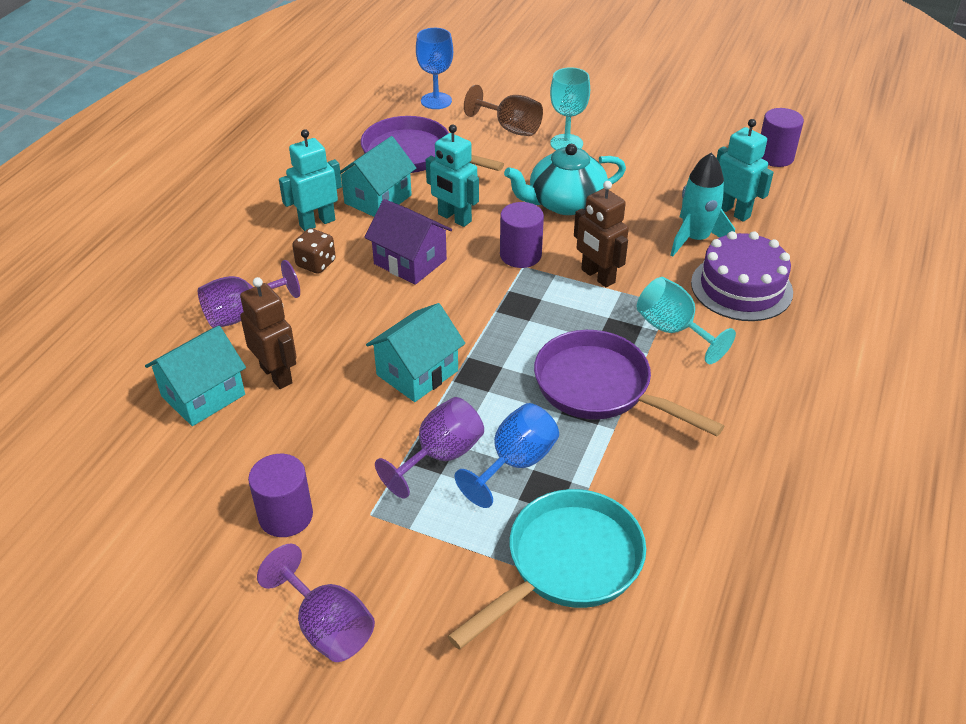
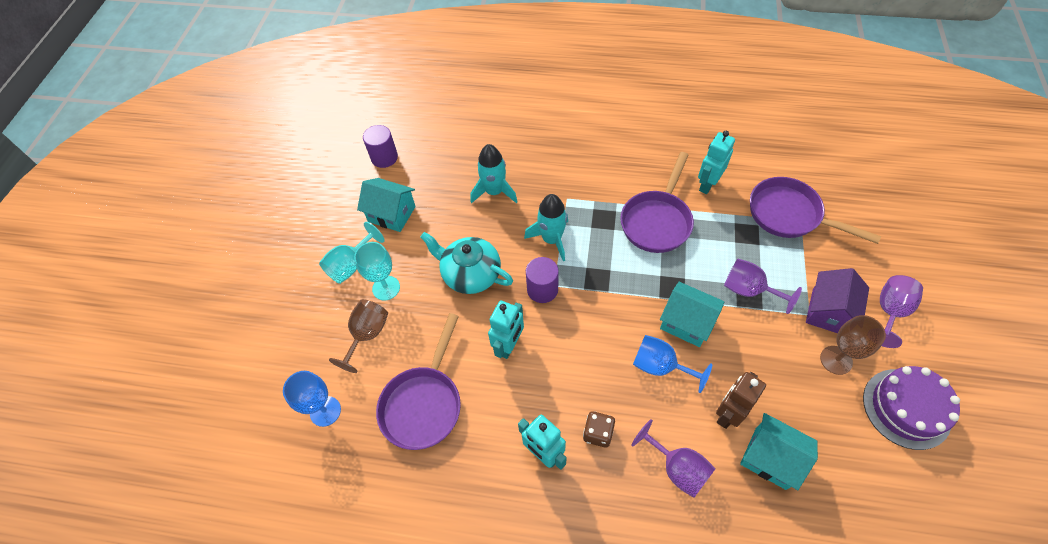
camera: 100 degrees left, 15 degrees up
(286, 516) = (836, 360): purple cylinder -> brown goblet
(378, 199) = (497, 413): turquoise house -> turquoise house (392, 214)
(410, 262) = (573, 362): purple house -> purple house (828, 312)
(515, 463) = (735, 251): blue goblet -> blue goblet (660, 366)
(565, 203) = (470, 274): turquoise teapot -> turquoise teapot turned 150 degrees clockwise
(566, 564) = (789, 215): turquoise pan -> purple pan
(597, 276) = (551, 239): brown robot -> turquoise rocket
(673, 330) = (591, 193): turquoise goblet -> turquoise goblet (351, 265)
(733, 212) = (457, 174): turquoise robot -> turquoise robot (707, 184)
(741, 287) = (538, 164): purple cake -> purple cake (906, 408)

